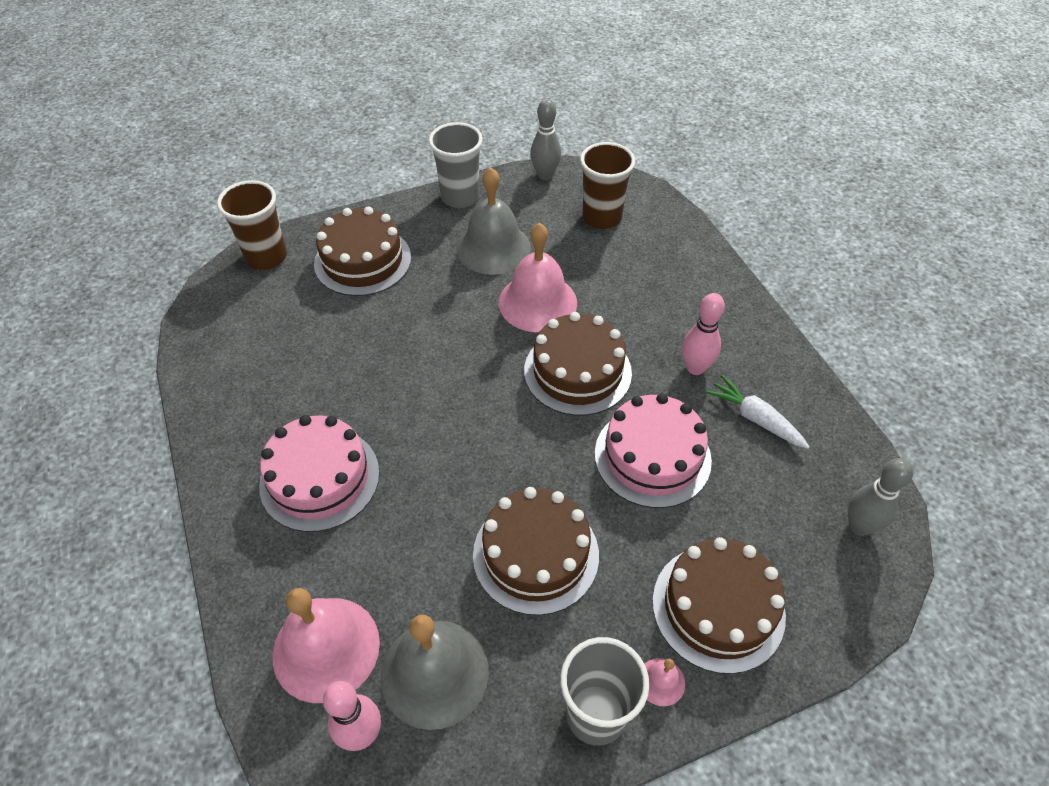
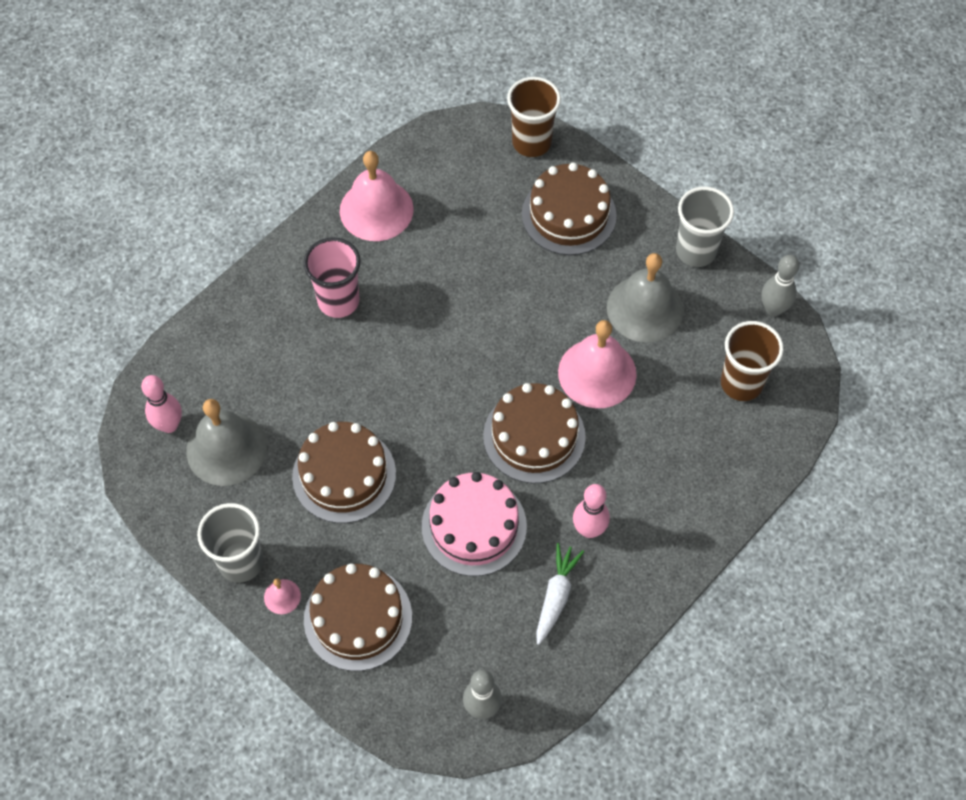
camera: 65 degrees right, 10 degrees up
(320, 478) = (338, 301): pink cake -> pink cup
(326, 648) = (214, 375): pink bell -> pink bell (376, 210)

